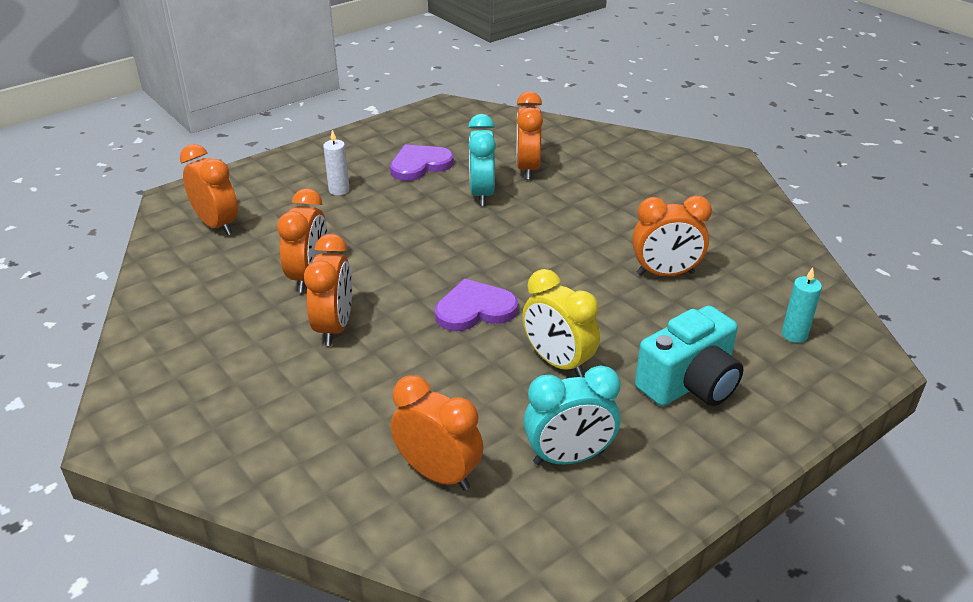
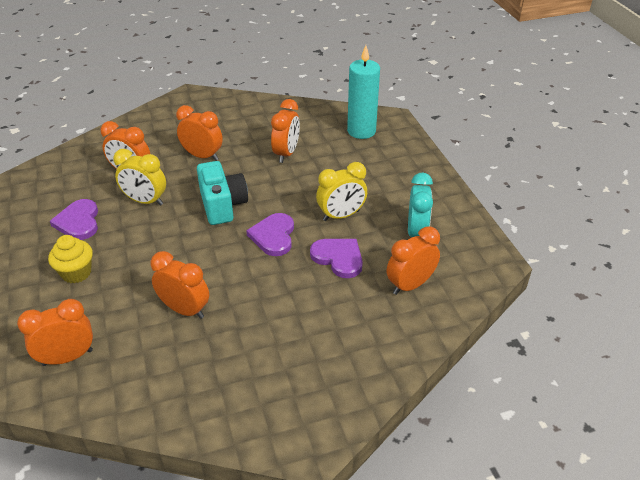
camera: 70 degrees left, 5 degrees up
(334, 327) = (253, 306): orange clock -> orange clock (202, 156)
(339, 190) = (76, 273): white candle -> yellow cupcake
(461, 381) = (338, 258): none -> purple heart
(481, 194) = (145, 201): turquoise clock -> yellow clock
(689, 384) = (381, 176): turquoise camera -> turquoise camera (222, 205)
(794, 335) = (361, 131): turquoise candle -> turquoise candle, size x2.07

